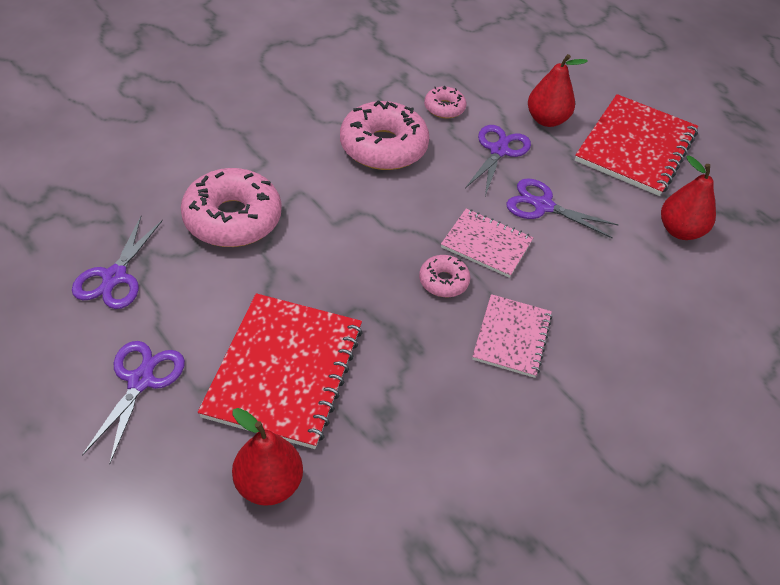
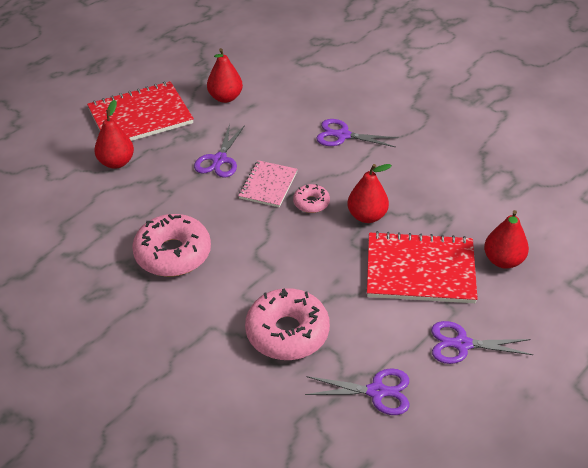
camera: 95 degrees left, 5 degrees down
(404, 336) = (367, 216): none -> red pear
(444, 108) = (112, 222): pink donut -> none
(499, 150) = (161, 186): purple scissors -> purple scissors (342, 135)
(511, 337) = (347, 168): pink notebook -> none
(635, 147) = (140, 116): red notebook -> red notebook turned 45 degrees counterclockwise

